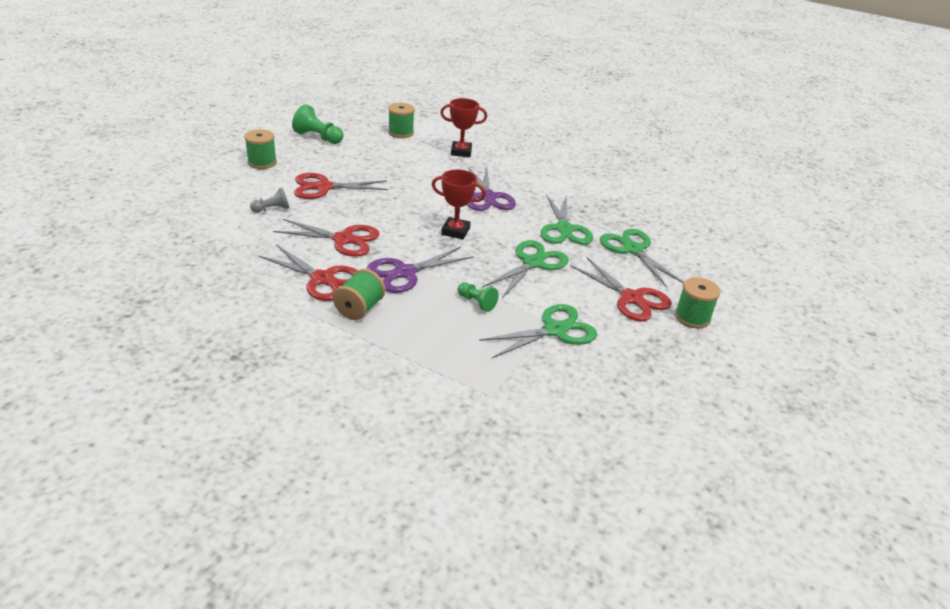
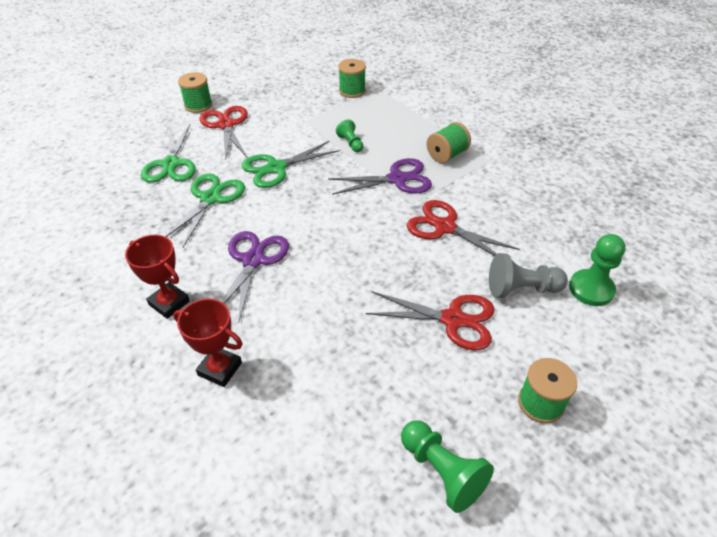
camera: 155 degrees left, 10 degrees up
(213, 217) = (591, 289): none -> green pawn
(272, 209) = (521, 289): grey pawn -> grey pawn, size x1.63
(322, 279) = (473, 186): red scissors -> none
(401, 133) = (286, 457): green spool -> green spool (352, 91)
(455, 231) = (324, 216): red trophy -> red trophy (169, 303)
(554, 330) = (307, 115): green scissors -> none

